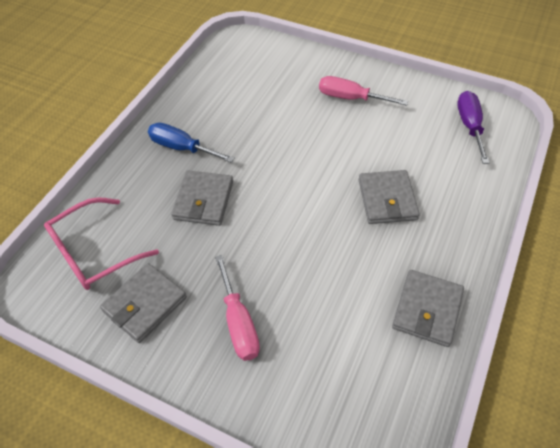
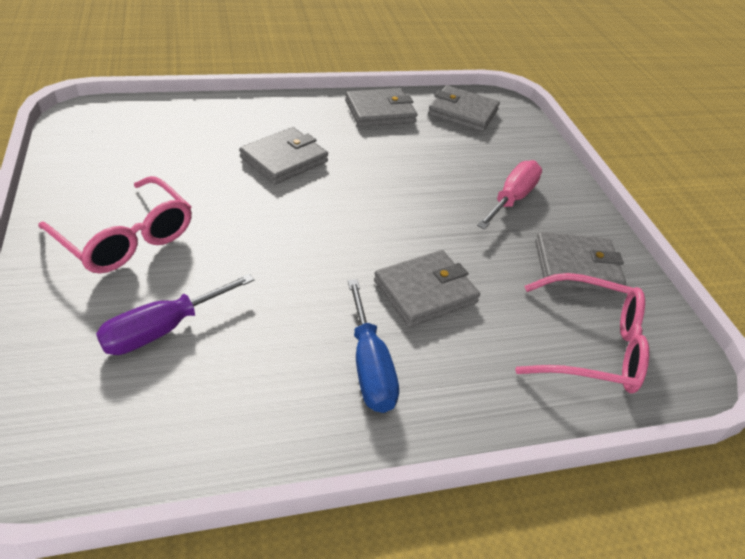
camera: 135 degrees left, 10 degrees down
(350, 98) = (126, 238): pink screwdriver -> pink glasses
(389, 391) = (463, 112): none -> grey wallet
(470, 126) = (118, 134): purple screwdriver -> purple screwdriver (163, 329)

